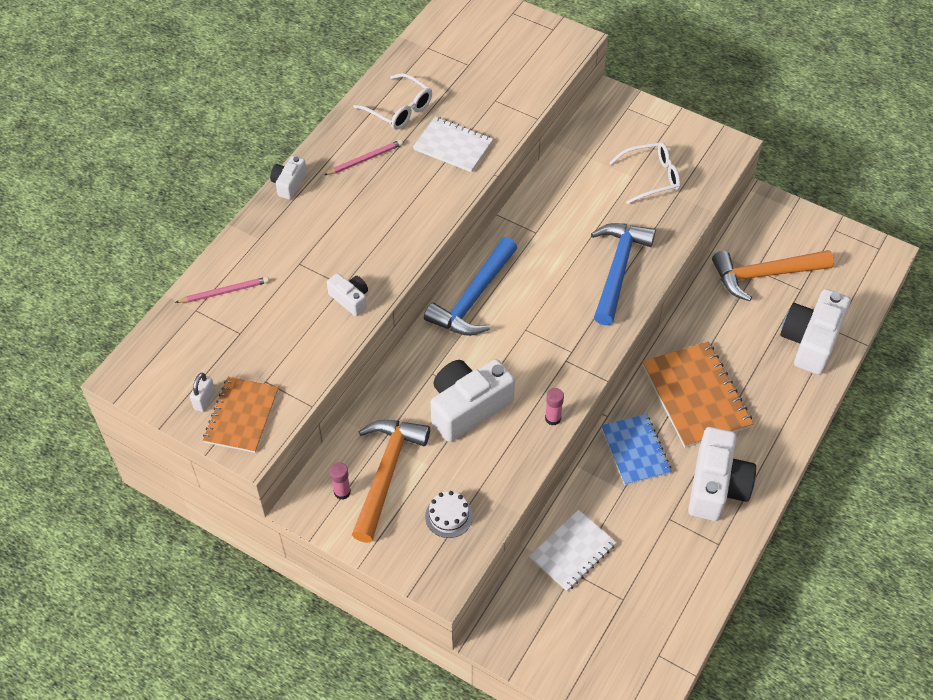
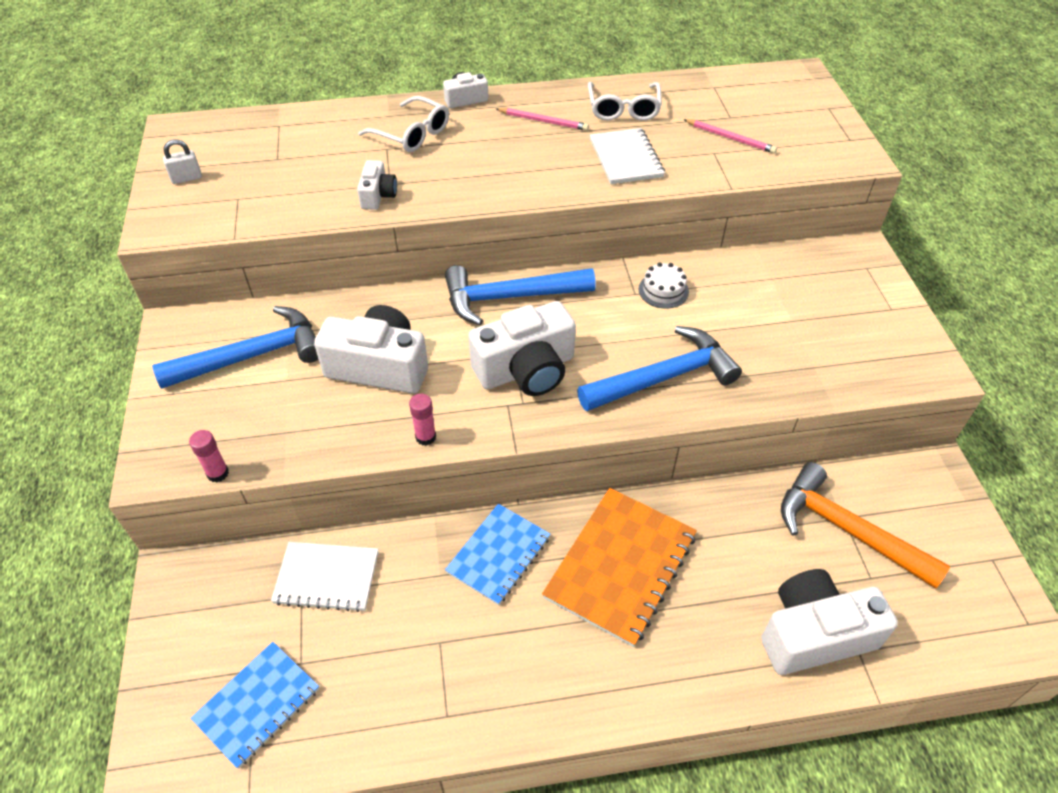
camera: 50 degrees right, 5 degrees down
(224, 292) = (313, 128): pink pencil -> pink pencil (730, 138)
(242, 416) = (187, 206): orange notebook -> none
(342, 492) = (207, 339): pink glue stick -> pink glue stick (218, 473)
(386, 473) = (252, 356): orange hammer -> blue hammer
(449, 516) = (237, 428): white cake -> white cake (663, 290)
(633, 637) = (257, 704): none -> blue notebook
(651, 177) = (809, 334): white glasses -> white glasses (411, 134)
(716, 486) = (522, 662): white camera -> white camera (526, 369)

